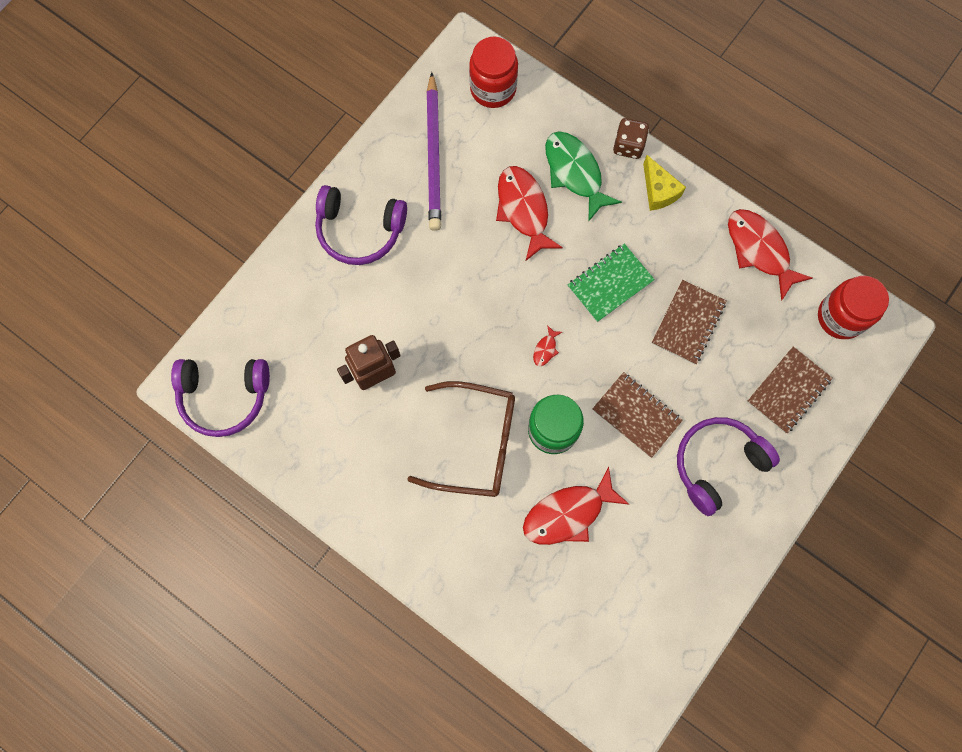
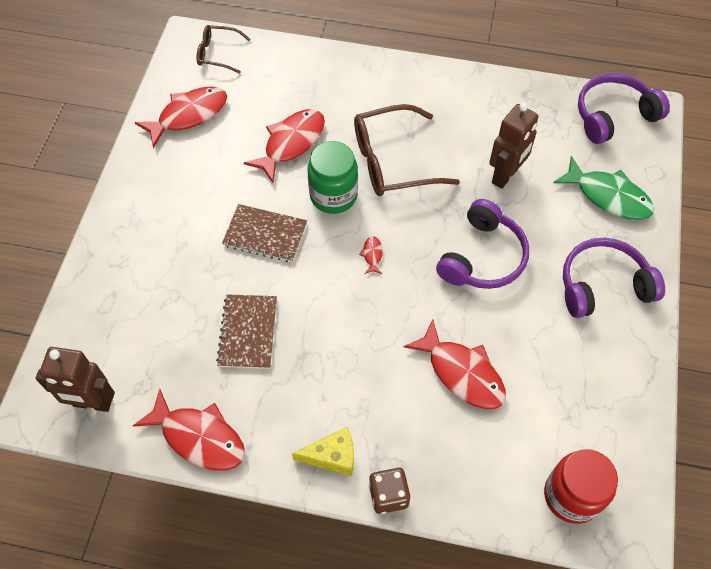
camera: 155 degrees right, 15 degrees down
(433, 155) = (585, 389): purple pencil -> none
(574, 173) = (431, 436): green fish -> green fish (608, 196)
(600, 684) = (218, 53): none -> brown glasses
(610, 283) = (340, 337): green notebook -> none
(658, 191) = (332, 456): yellow cheese -> yellow cheese turned 135 degrees clockwise
(663, 603) = (189, 115): none -> red fish
(717, 463) = (178, 225): purple headphones -> purple headphones (483, 257)
(788, 390) = (129, 311): brown notebook -> none
(840, 317) = (92, 403): red jar -> brown robot

